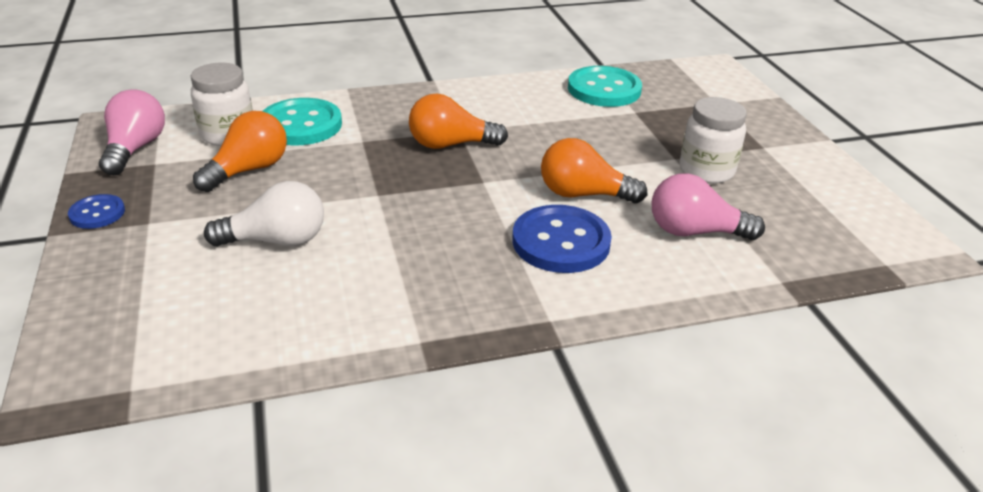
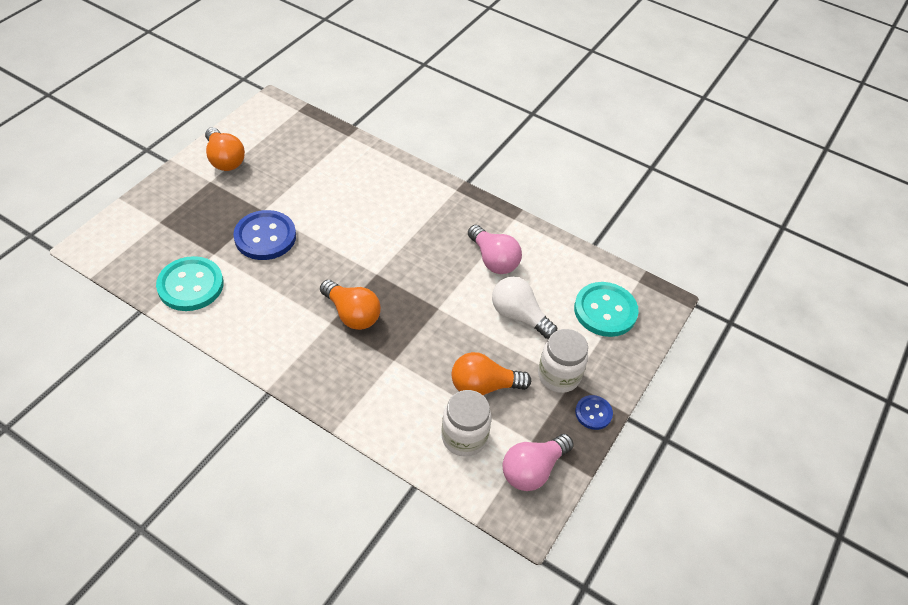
camera: 135 degrees left, 15 degrees up
(301, 125) = (410, 409): turquoise button -> turquoise button (605, 311)
(561, 242) = (398, 214): blue button -> blue button (265, 237)
(583, 194) = (345, 227): orange light bulb -> orange light bulb (224, 159)
(695, 232) = (336, 174): pink light bulb -> pink light bulb (493, 260)
(706, 171) = (266, 193): white jar -> white jar (559, 375)

